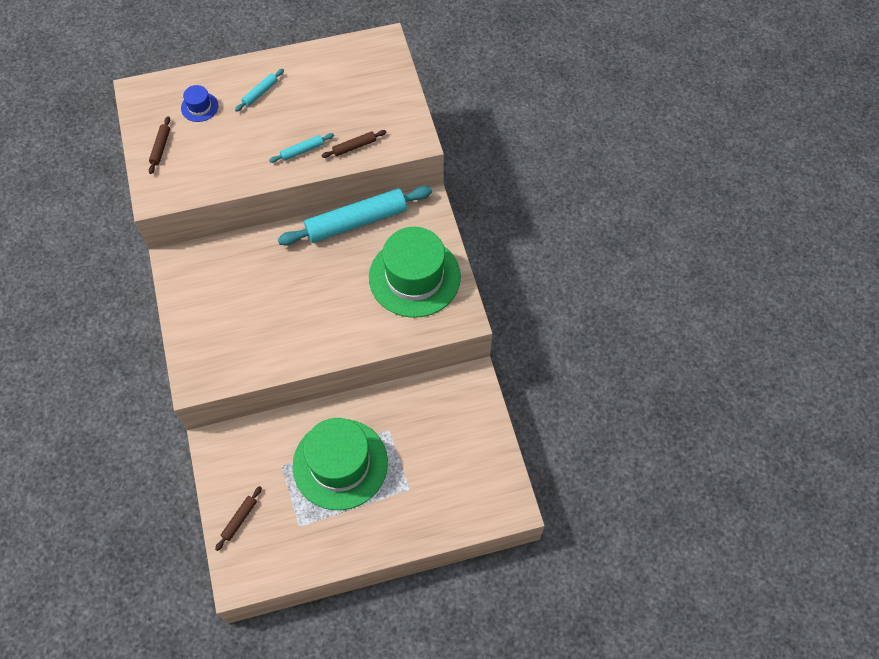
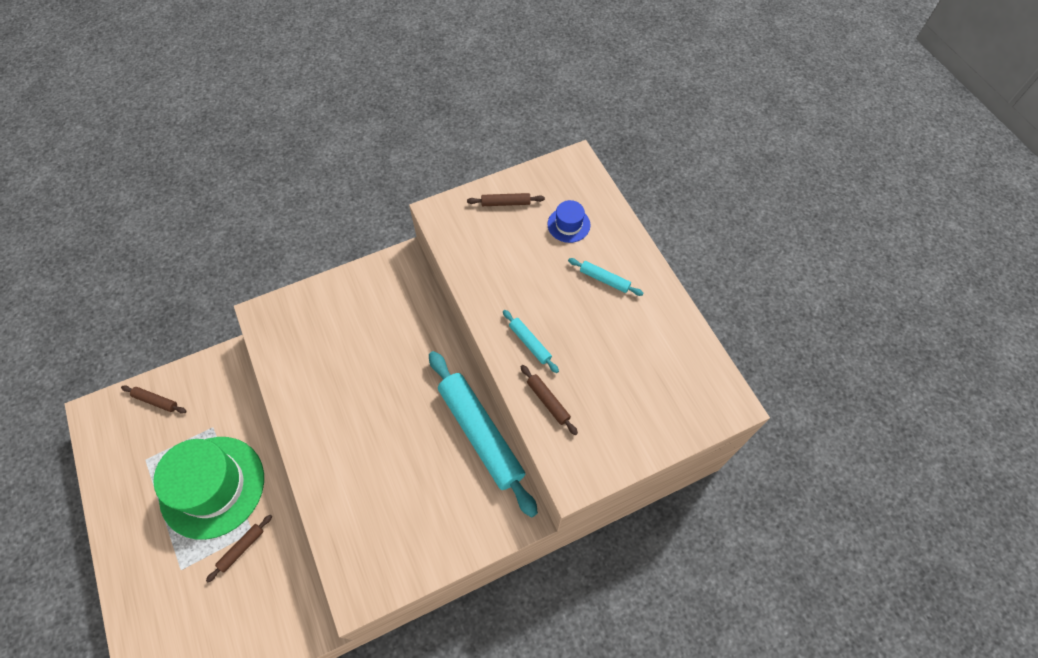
camera: 80 degrees right, 0 degrees up
(401, 438) = (242, 548): none -> brown rolling pin
(414, 277) = (411, 519): green hat -> none

